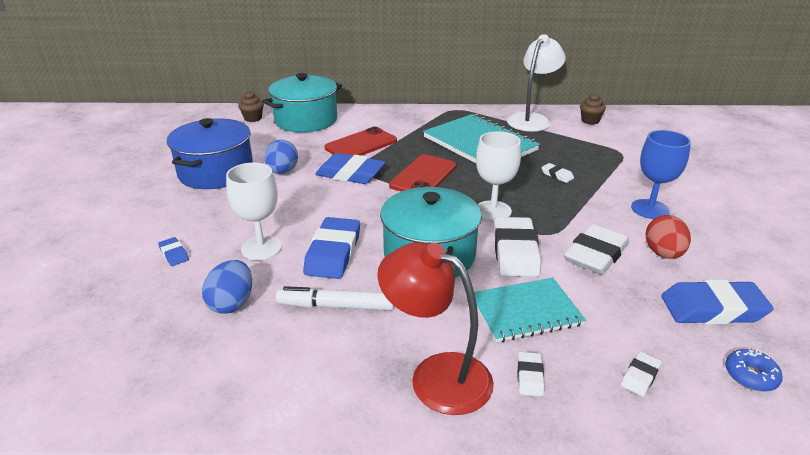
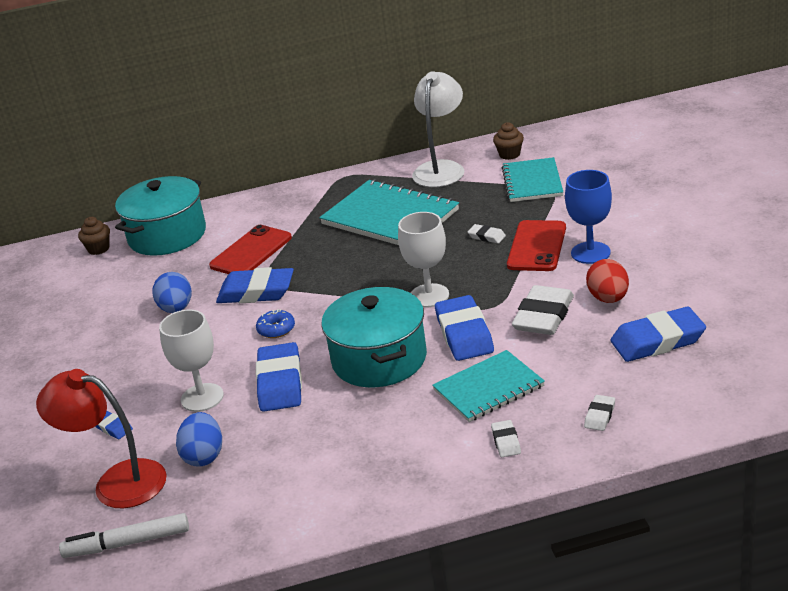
camera: 10 degrees left, 0 degrees up
(216, 172) = (98, 329): blue pot -> none
(336, 306) = (308, 431): white marker -> white marker (127, 543)
(423, 176) = (339, 274): red phone -> red phone (536, 246)
(436, 375) = (424, 463): red lamp -> red lamp (117, 482)
(515, 252) = (464, 334): white eraser -> blue eraser
(605, 143) = (532, 182): none -> turquoise notebook
(750, 376) = (691, 390): blue donut -> blue donut (276, 329)

